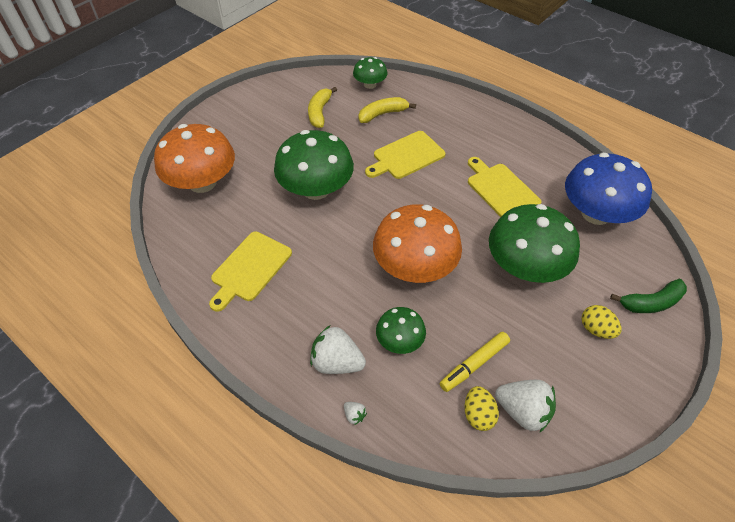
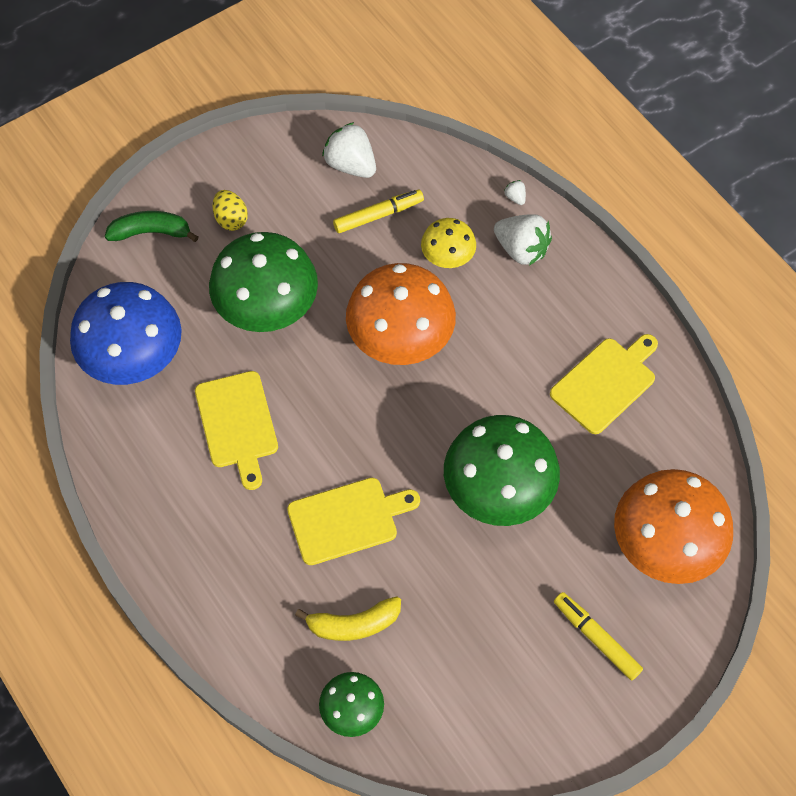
camera: 165 degrees left, 10 degrees up
(243, 133) = (596, 638): none -> yellow marker
(319, 112) = (460, 657): yellow banana -> none
(400, 340) = (447, 256): green mushroom -> yellow mushroom
(478, 415) = (395, 171): yellow egg -> none

